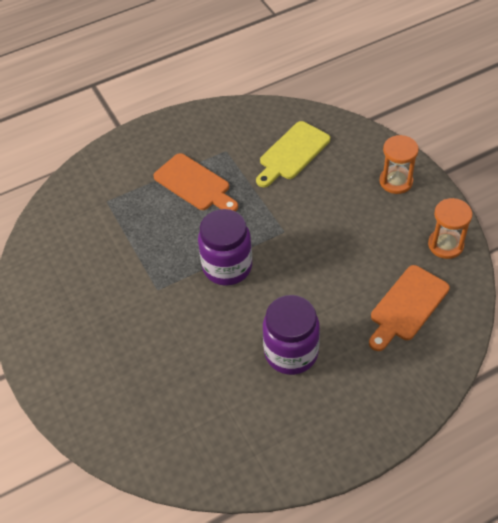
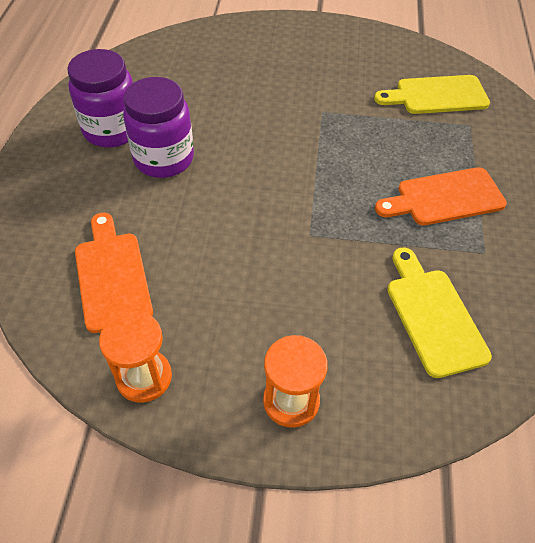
camera: 120 degrees right, 0 degrees up
(84, 232) = (436, 95): none -> yellow cutting board
(227, 267) = (304, 167): purple jar -> purple jar (112, 130)

